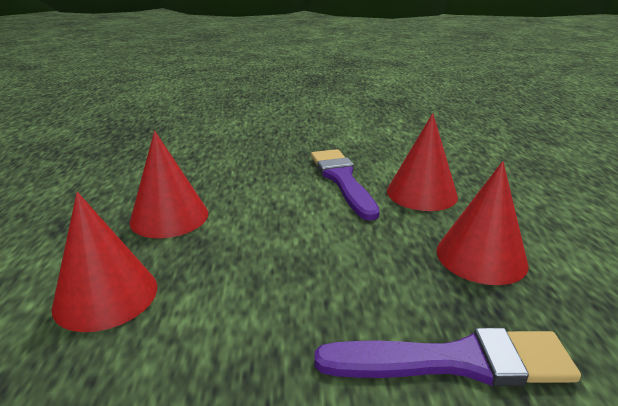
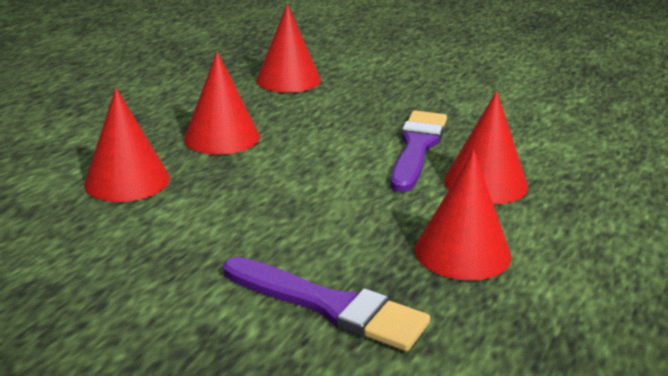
camera: 30 degrees right, 0 degrees up
(181, 152) = (288, 80): none -> red cone

